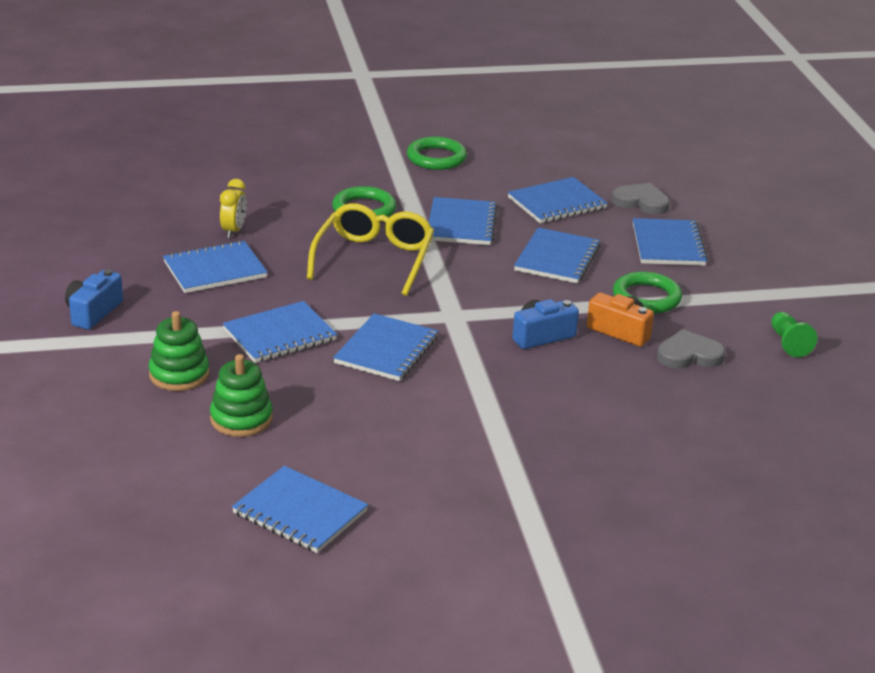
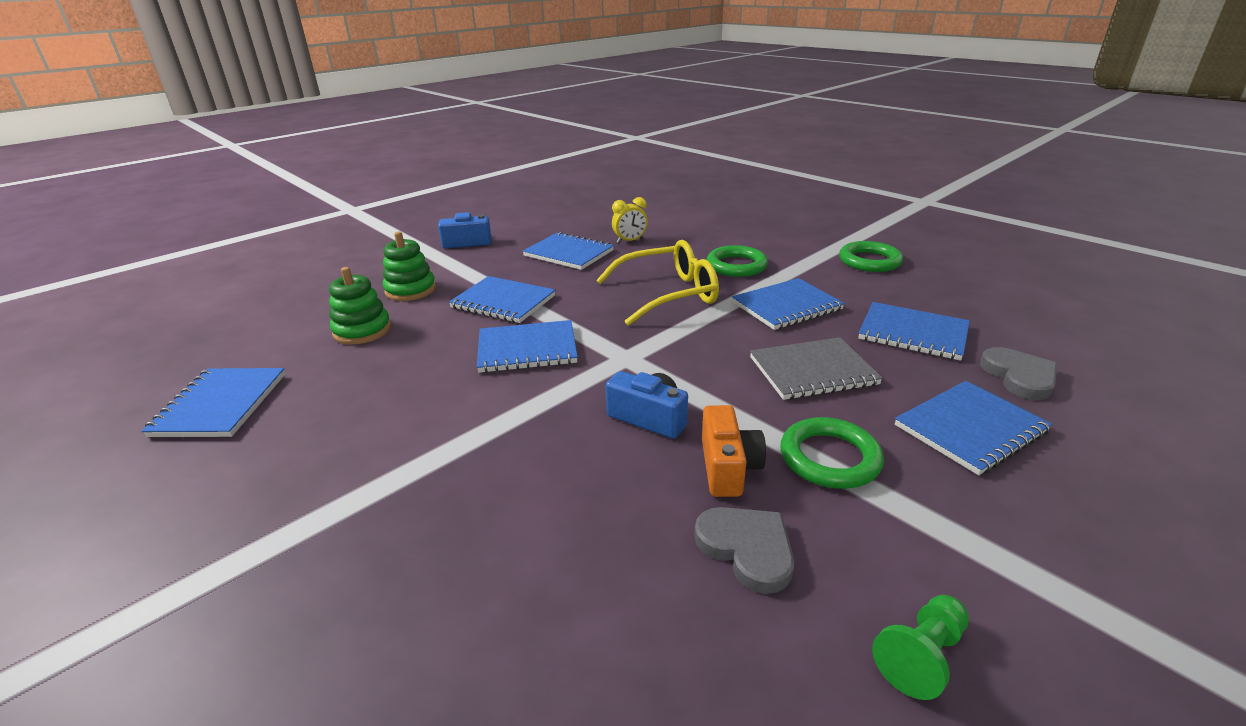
camera: 60 degrees right, 0 degrees up
(557, 258) = (812, 371): blue notebook -> grey notebook

